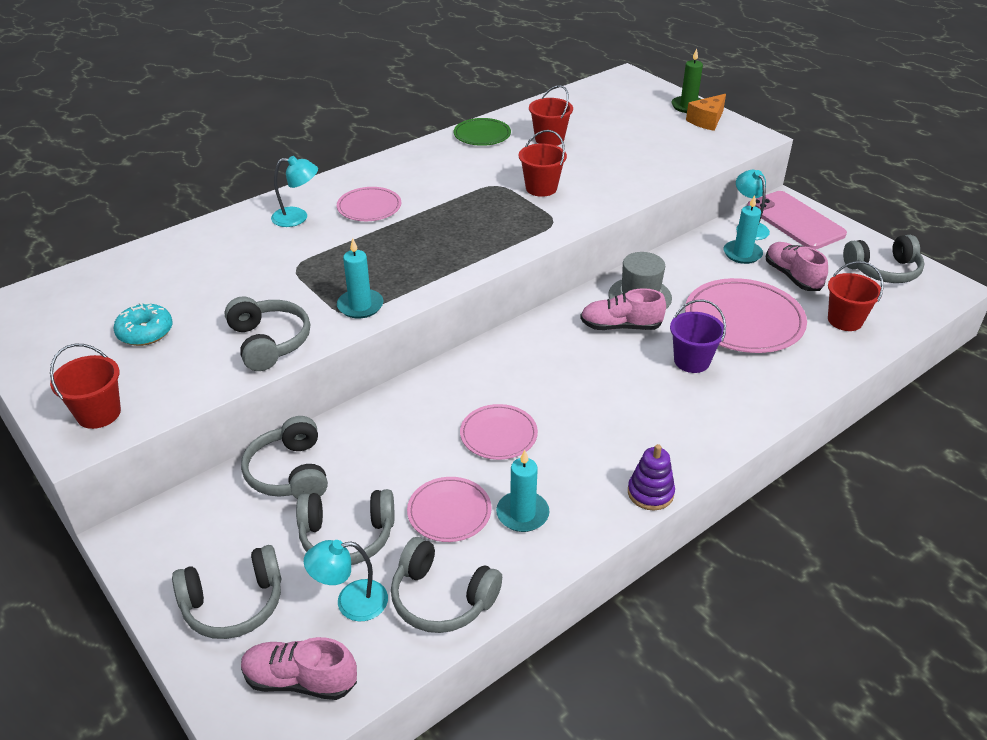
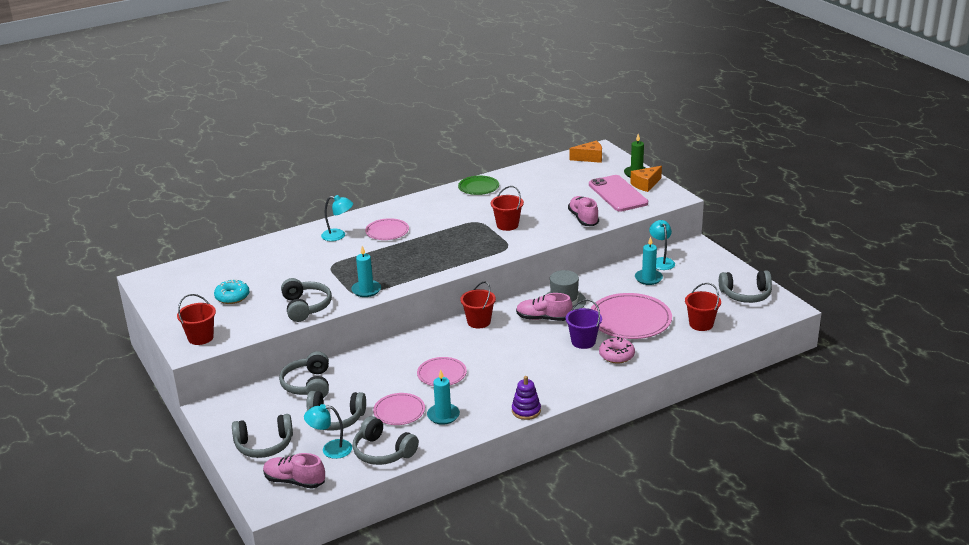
camera: 10 degrees right, 10 degrees down
(549, 139) = (525, 192): red bucket -> red bucket (479, 322)
(617, 88) = (589, 158): none -> orange cheese
(749, 381) = (616, 355): none -> pink donut
(792, 276) = (677, 295): pink shoe -> pink shoe (583, 219)
(795, 221) = (697, 259): pink phone -> pink phone (617, 194)

